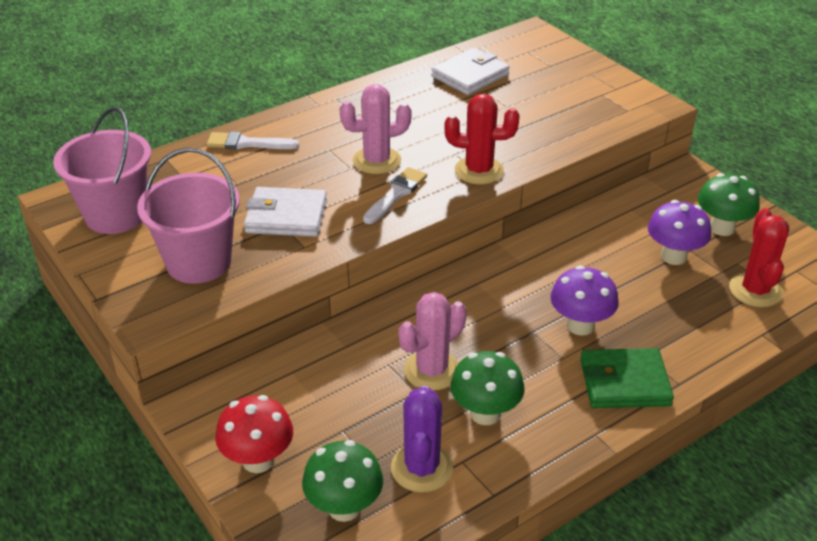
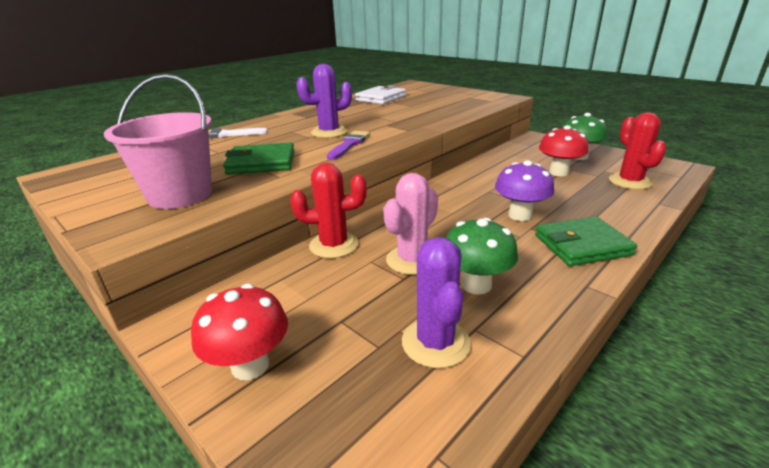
camera: 10 degrees left, 10 degrees down
(116, 215) = (106, 177): pink bucket -> none
(286, 216) = (261, 163): white wallet -> green wallet
(344, 507) = (361, 401): green mushroom -> none
(377, 161) = (329, 132): pink cactus -> purple cactus
(396, 194) = (349, 144): white brush -> purple brush
(479, 171) = (407, 129): red cactus -> red cactus (334, 245)
(673, 256) = (558, 172): purple mushroom -> red mushroom

